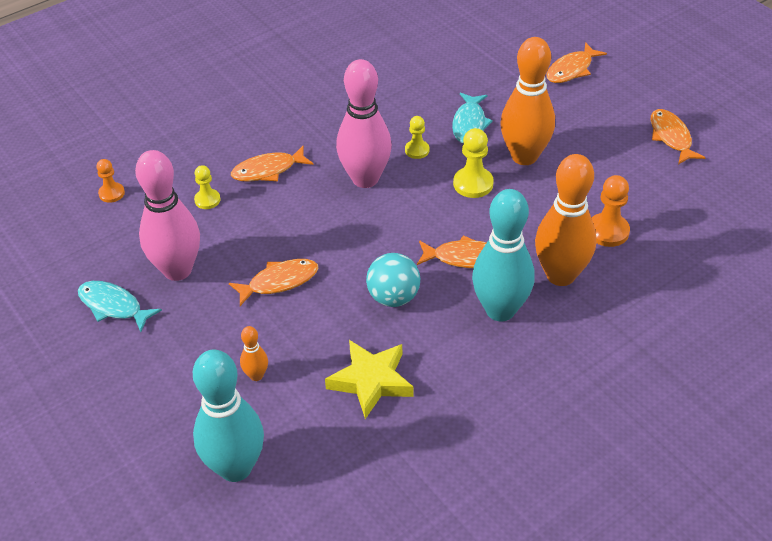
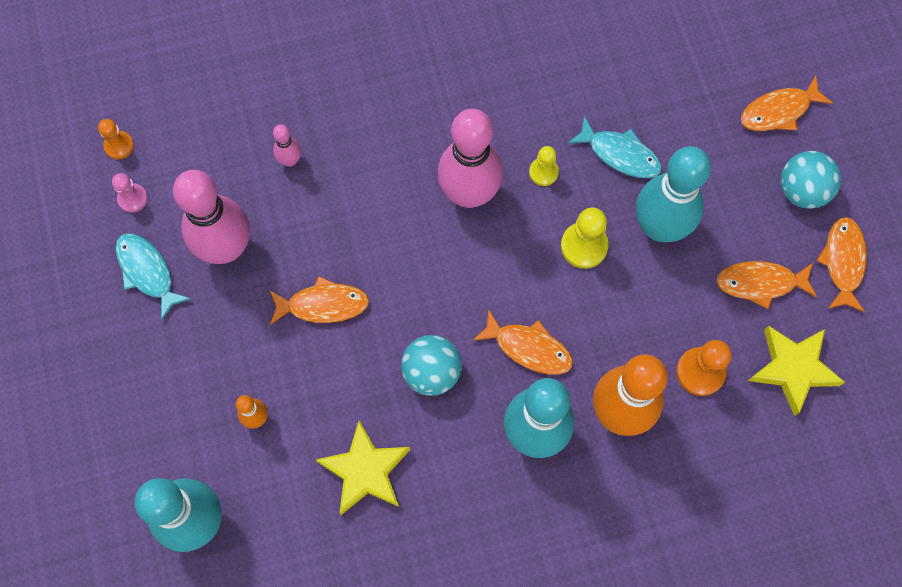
camera: 20 degrees right, 25 degrees up
(80, 262) = (132, 198): none -> pink pawn
(111, 193) = (194, 112): orange pawn -> orange pawn (119, 146)
(207, 200) = (290, 160): yellow pawn -> pink bowling pin
(268, 170) = (369, 141): orange fish -> orange fish (760, 283)
(469, 124) = (620, 154): turquoise fish -> turquoise fish turned 90 degrees counterclockwise
(524, 156) = (659, 227): orange bowling pin -> turquoise bowling pin
(615, 107) = (802, 190): none -> turquoise ball
(676, 208) = (793, 369): none -> yellow star

